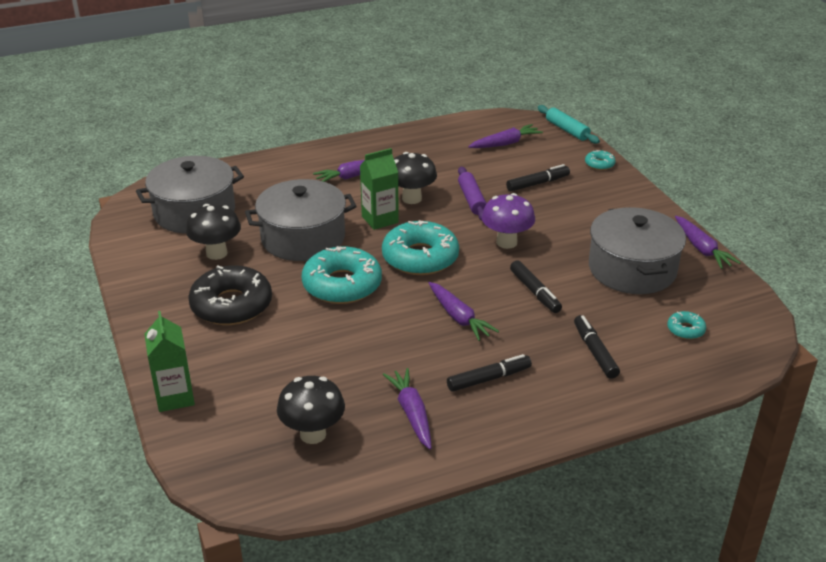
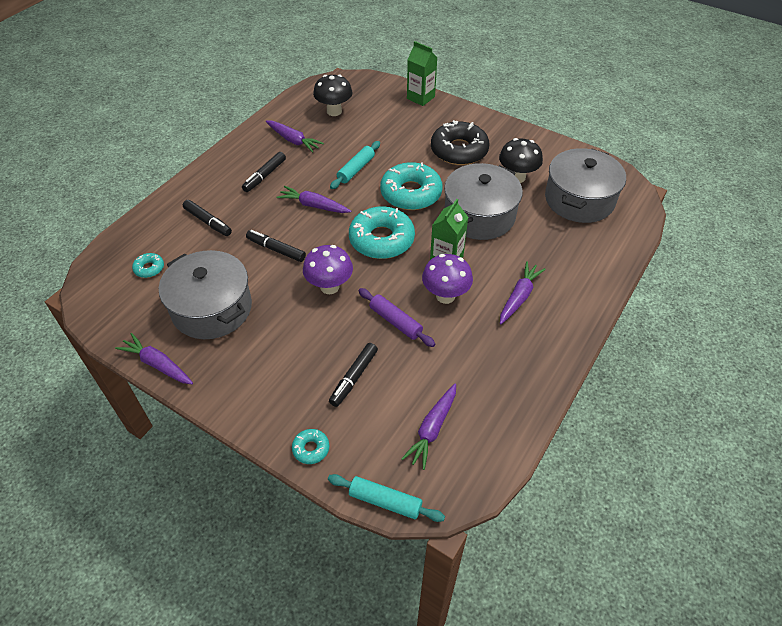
camera: 145 degrees right, 15 degrees up
(372, 336) = (356, 169): none -> turquoise rolling pin
(411, 198) = (445, 296): black mushroom -> purple mushroom

